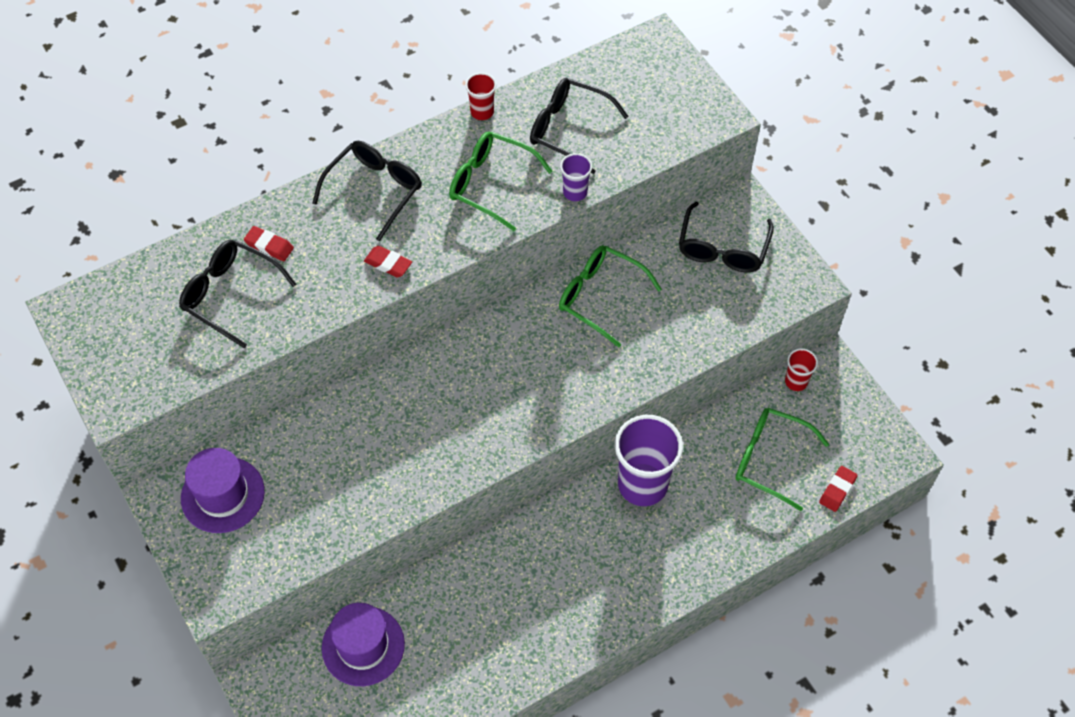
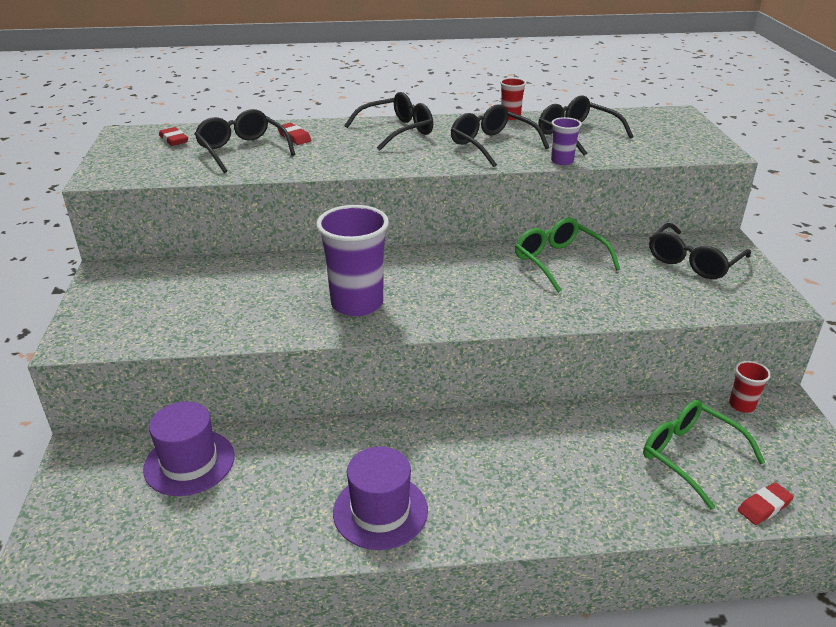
camera: 25 degrees right, 25 degrees down
(222, 495) = (148, 286): purple hat -> purple hat (380, 511)
(388, 264) = (376, 161): red eraser -> red eraser (174, 140)
(491, 184) = (492, 145): green glasses -> black glasses
(642, 484) = (540, 432): purple cup -> purple cup (357, 303)

